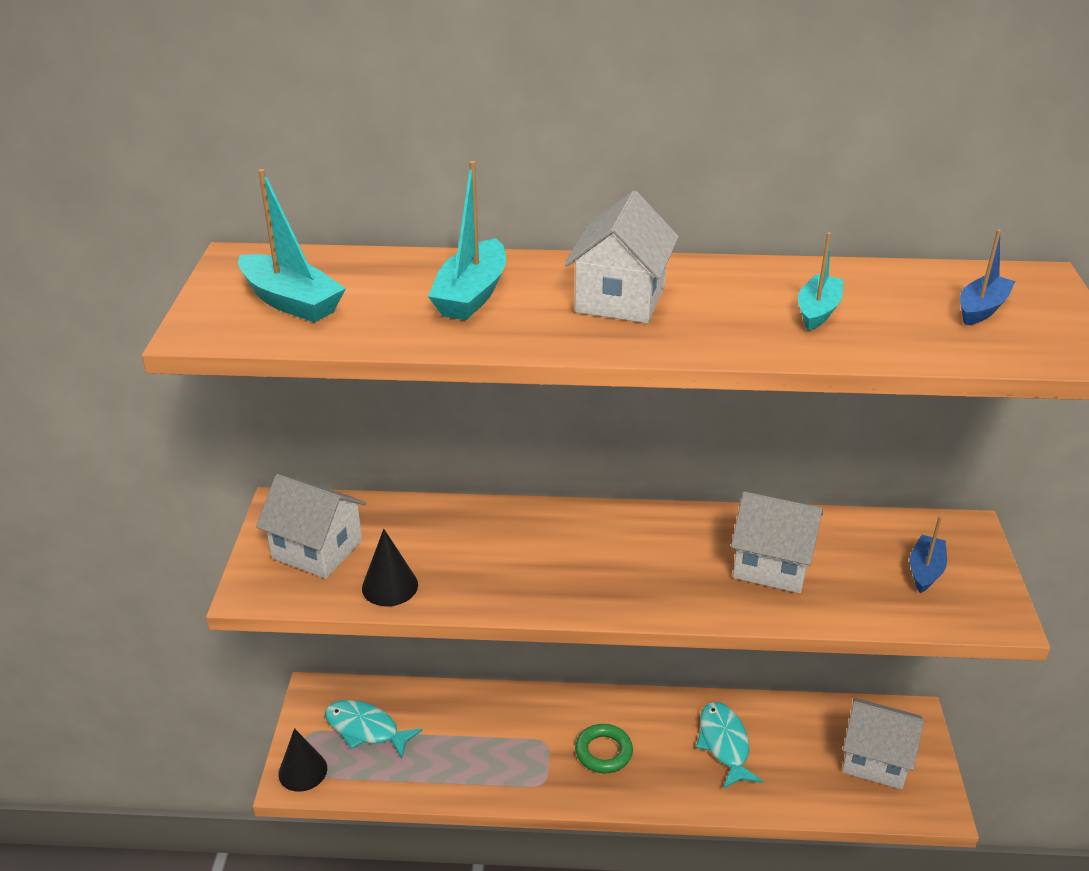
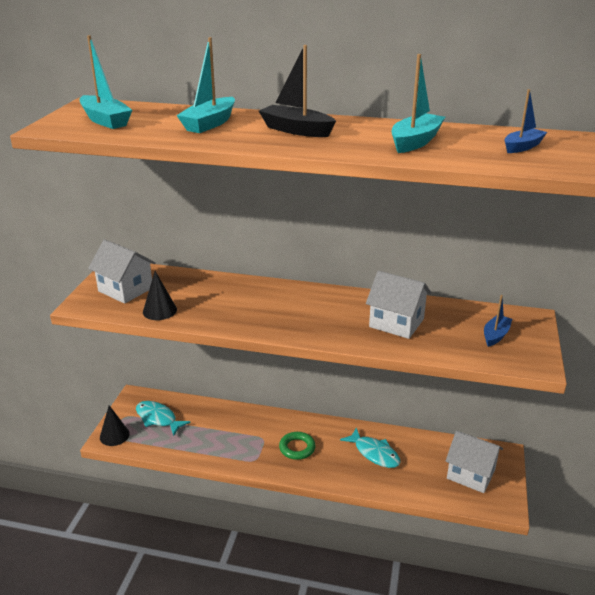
camera: 10 degrees right, 5 degrees down
(620, 299) = (296, 130): white house -> black boat
(724, 744) = (374, 453): turquoise fish -> turquoise fish turned 135 degrees clockwise
(818, 311) = (415, 142): turquoise boat -> turquoise boat, size x1.51

